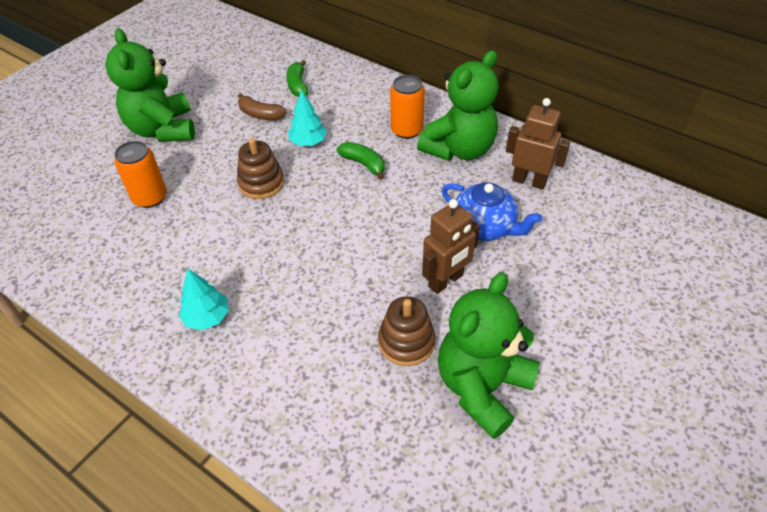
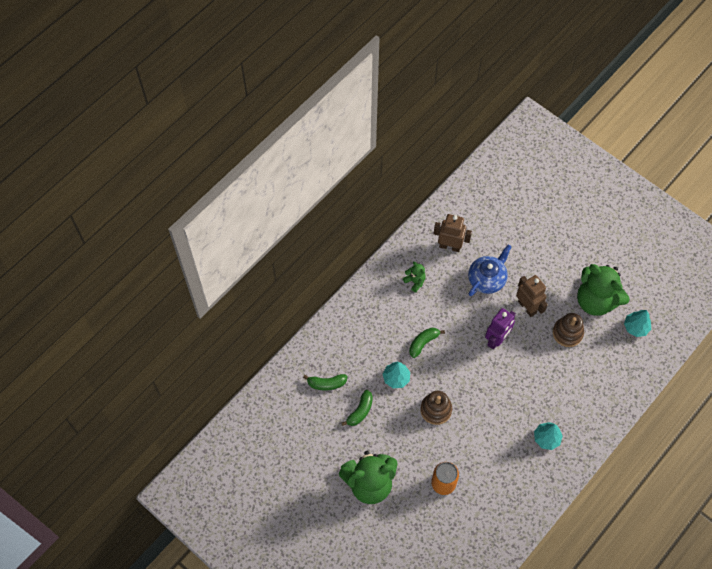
camera: 85 degrees left, 15 degrees up
(260, 115) = (360, 411): brown banana -> green banana
(379, 244) = (496, 339): none -> purple robot
(406, 130) = (391, 312): orange can -> none
(438, 464) = (636, 327): none -> turquoise tree
(459, 149) = (415, 281): green teddy bear -> green teddy bear, size x0.43
(529, 181) = (450, 246): brown robot -> brown robot turned 75 degrees clockwise

